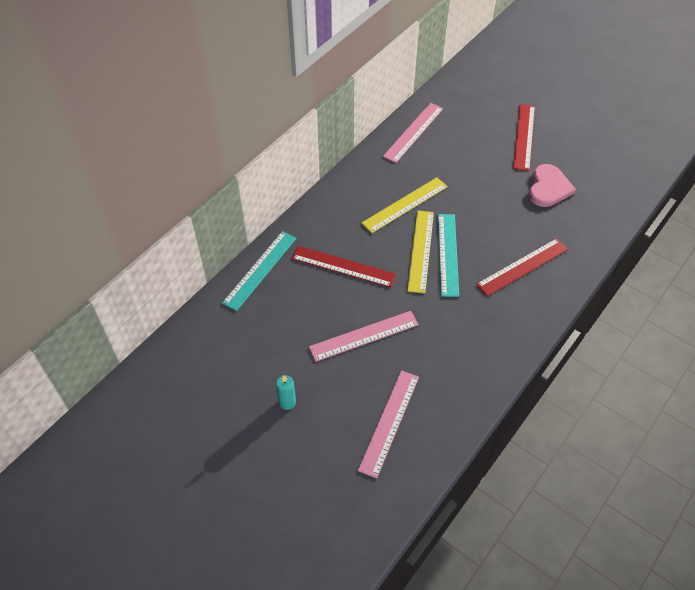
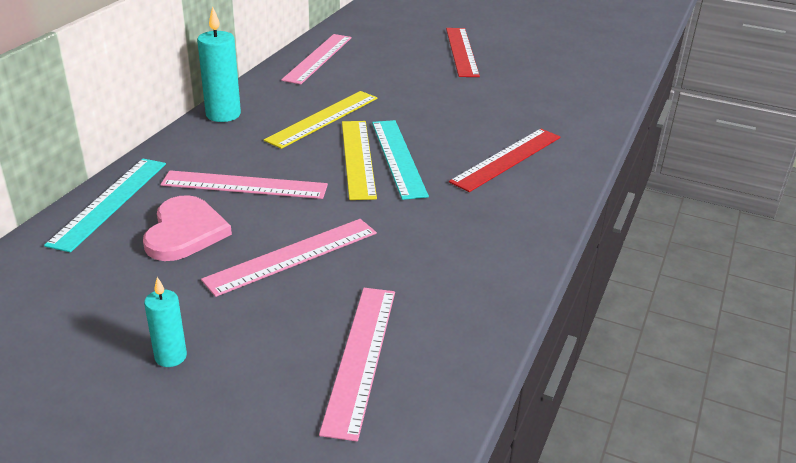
camera: 15 degrees left, 20 degrees down
(338, 191) = (223, 115): none -> turquoise candle
(343, 266) = (244, 185): red ruler -> pink ruler
(548, 188) = (510, 88): pink heart -> pink heart (185, 232)

